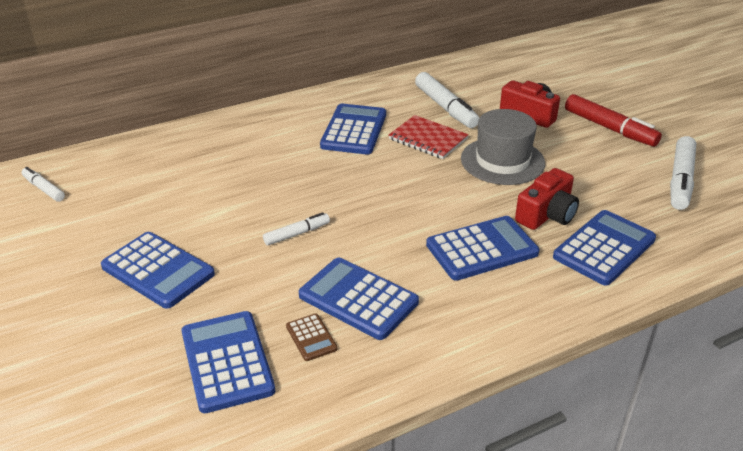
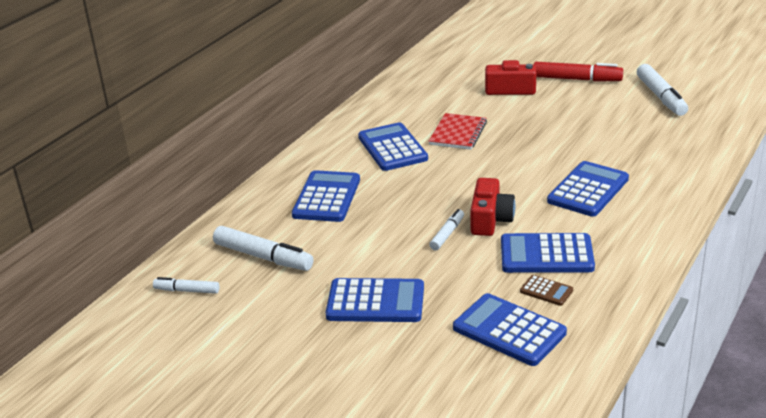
camera: 30 degrees left, 5 degrees down
(428, 139) = (458, 133): red notebook -> red notebook turned 75 degrees counterclockwise
(445, 107) = (442, 106): white marker -> white marker (263, 257)
(502, 161) = (531, 128): grey hat -> none
(547, 214) = (603, 151): red camera -> red camera (490, 220)
(604, 248) = (663, 157): blue calculator -> blue calculator (326, 197)

